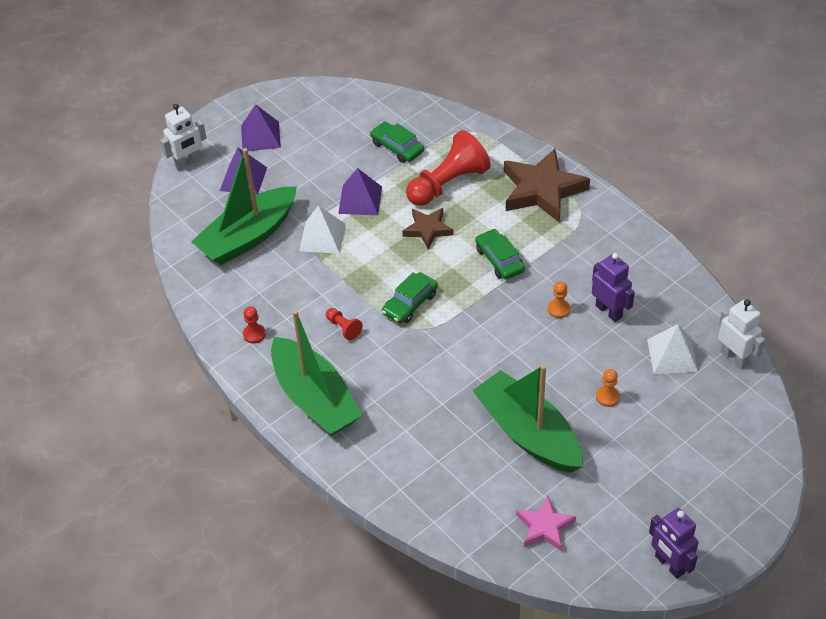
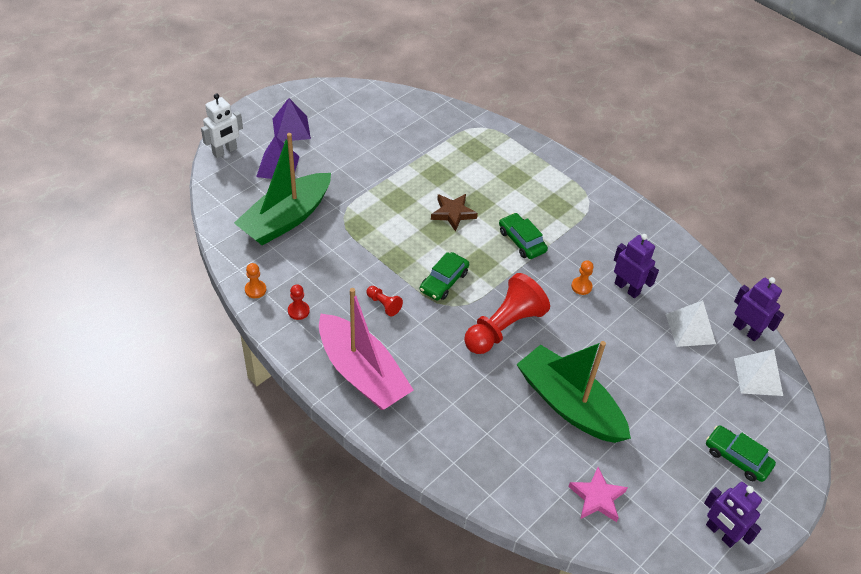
camera: 10 degrees left, 0 degrees up
(314, 398) = (362, 373): green boat -> pink boat
(322, 237) = (356, 220): white pyramid -> white pyramid (758, 377)
(360, 200) = (388, 186): purple pyramid -> none
(397, 147) = (417, 140): green car -> green car (737, 458)
(448, 183) = (467, 172): red pawn -> red pawn (504, 327)
(542, 190) = (552, 179): brown star -> none
(607, 397) = (638, 368): orange pawn -> orange pawn (255, 290)
(734, 357) = (746, 330): white robot -> purple robot

